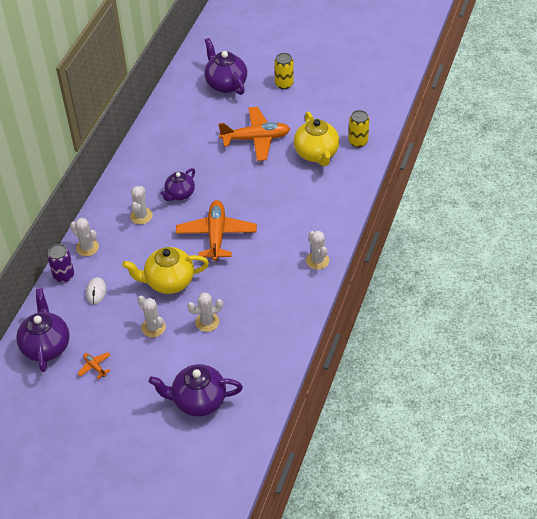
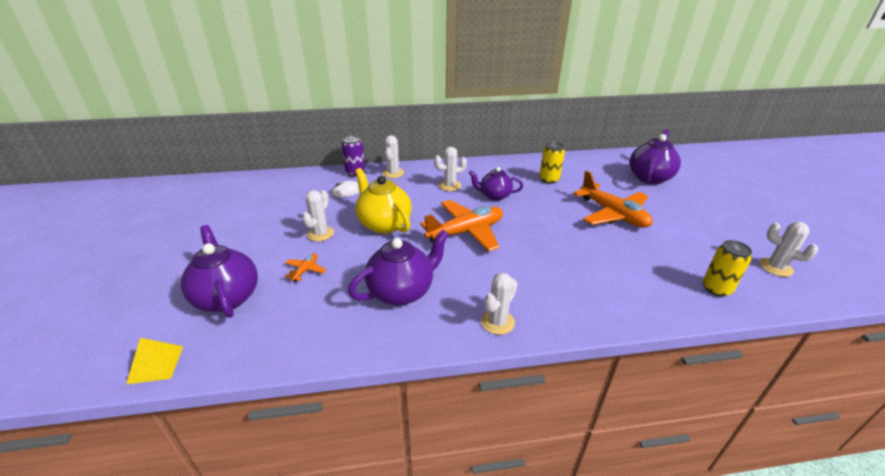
camera: 60 degrees right, 15 degrees down
(46, 346) = (273, 188): purple teapot -> purple teapot (402, 291)
(95, 367) = (257, 217): orange plane -> orange plane (305, 270)
(207, 322) = (345, 265): white cactus -> white cactus (776, 267)
(245, 446) = (155, 364): none -> yellow pyramid
(284, 84) = (704, 207): yellow can -> yellow can (549, 179)
(316, 154) = (651, 261): yellow teapot -> none

